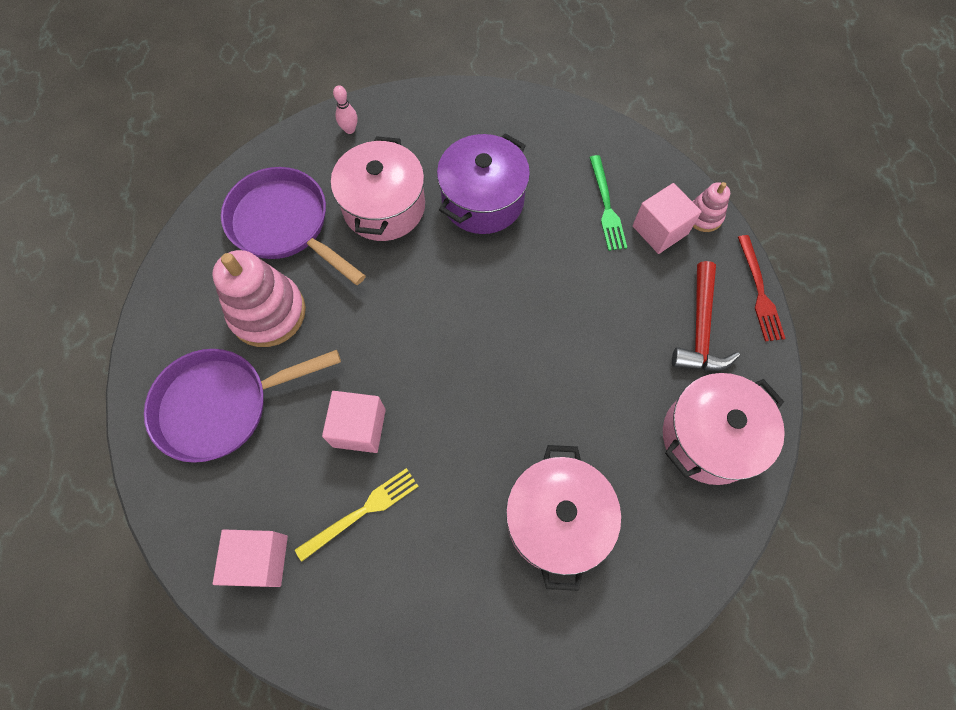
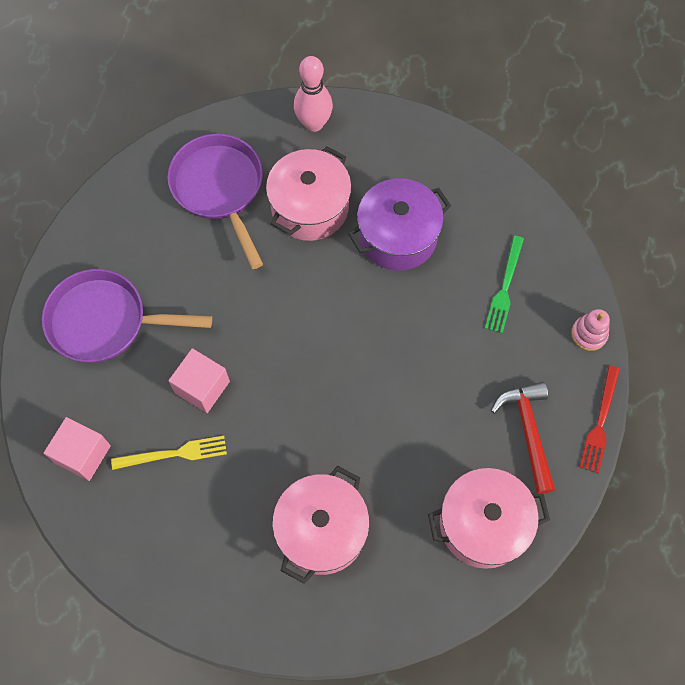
camera: 25 degrees right, 0 degrees up
(268, 313) = (173, 260): pink stacking toy -> none
(350, 129) = (314, 124): pink bowling pin -> pink bowling pin, size x1.89
(660, 230) = (541, 329): pink cube -> none
(700, 328) = (528, 431): red hammer -> red hammer turned 135 degrees clockwise

